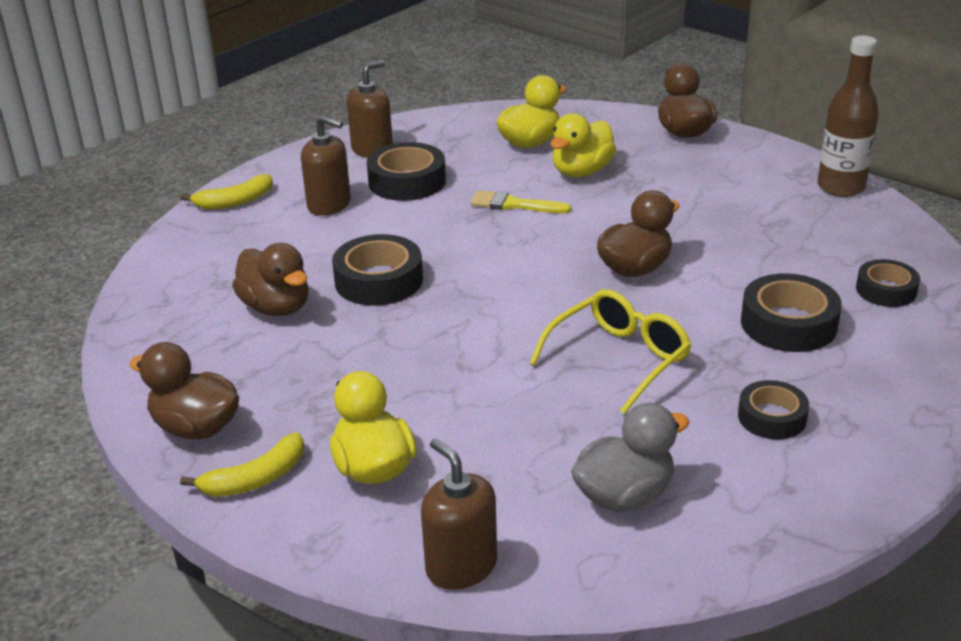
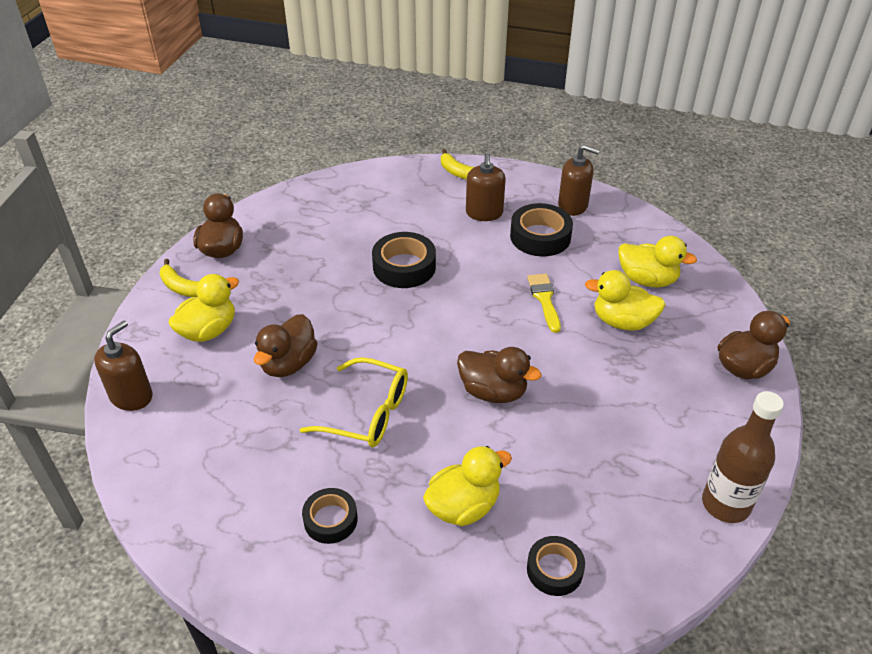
camera: 65 degrees right, 10 degrees up
(276, 307) = (351, 235): brown duck -> brown duck (288, 364)
(624, 496) = (215, 455): grey duck -> none
(788, 324) = (463, 506): black tape -> yellow duck

